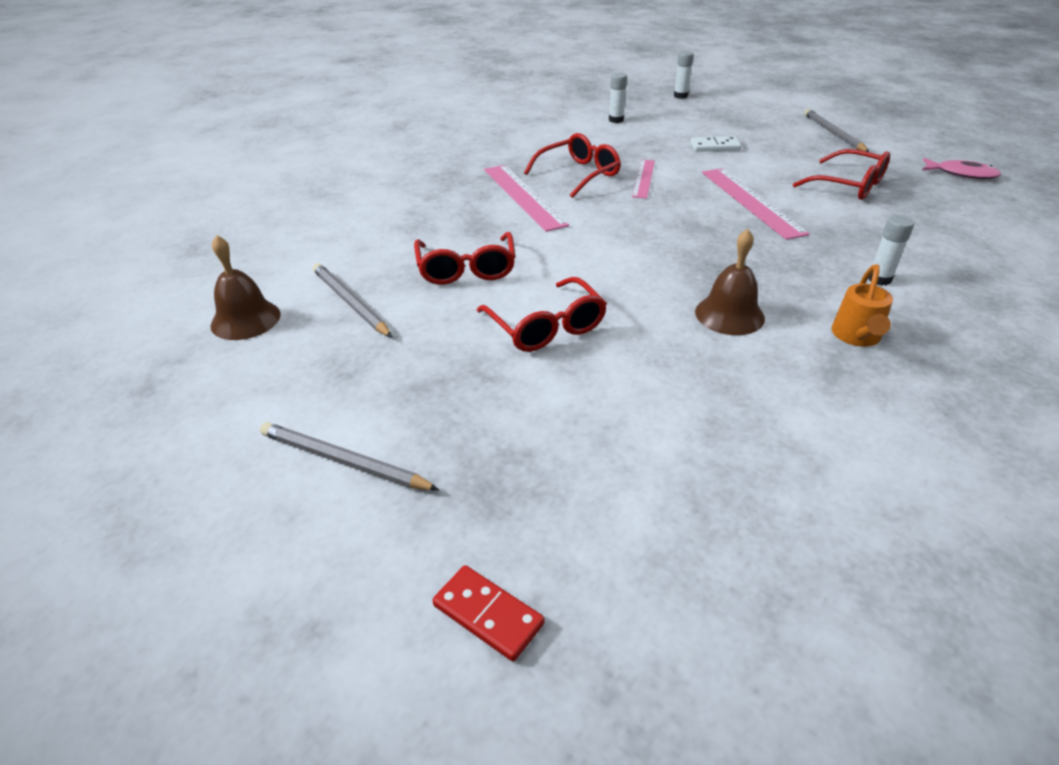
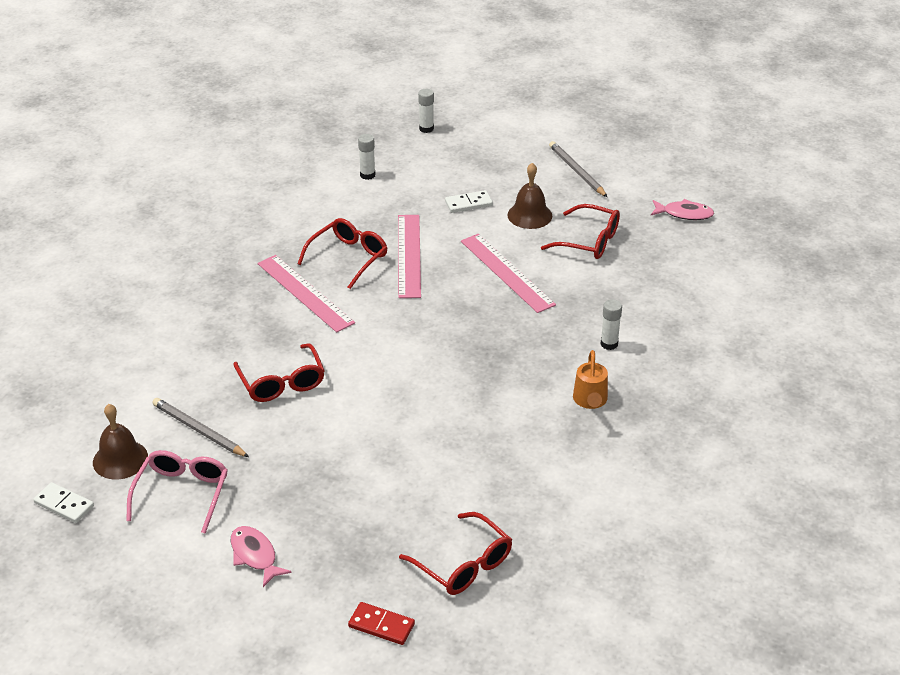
camera: 15 degrees left, 0 degrees up
(150, 358) = (64, 505): none -> white domino
(293, 367) = (182, 493): none -> pink glasses
(343, 461) = (255, 555): grey pencil -> pink fish
(546, 327) = (363, 428): red glasses -> red glasses (463, 565)
(644, 178) = (409, 255): pink ruler -> pink ruler, size x1.65
(729, 314) = (498, 395): brown bell -> brown bell (529, 215)

